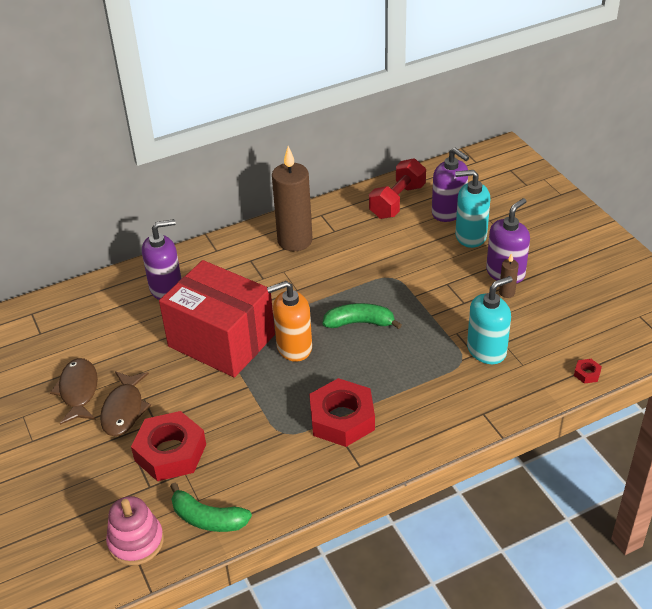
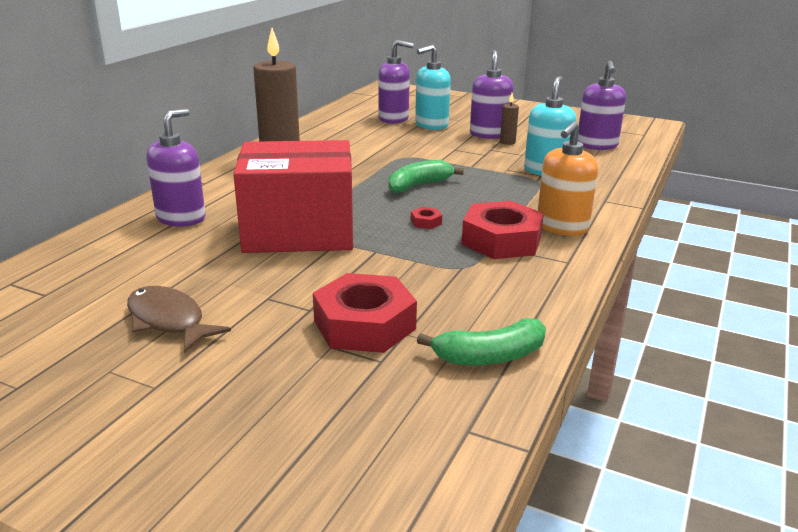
camera: 40 degrees left, 15 degrees down
(124, 410) = (255, 314): brown fish -> none
(136, 542) = (438, 414): pink stacking toy -> none
(294, 347) = (382, 215): orange soap dispenser -> orange soap dispenser (562, 227)
(397, 201) = (342, 122): red dumbbell -> none
(585, 334) = (597, 145): none -> purple soap dispenser
(587, 373) = (634, 161): red nut -> red nut (426, 222)

